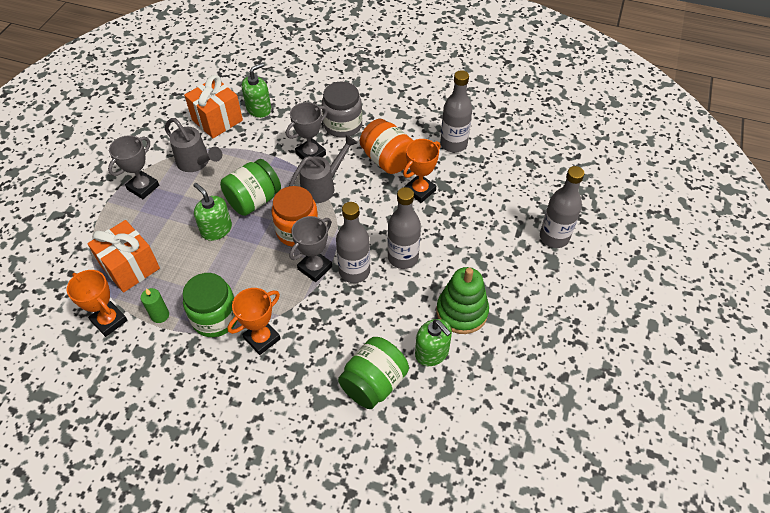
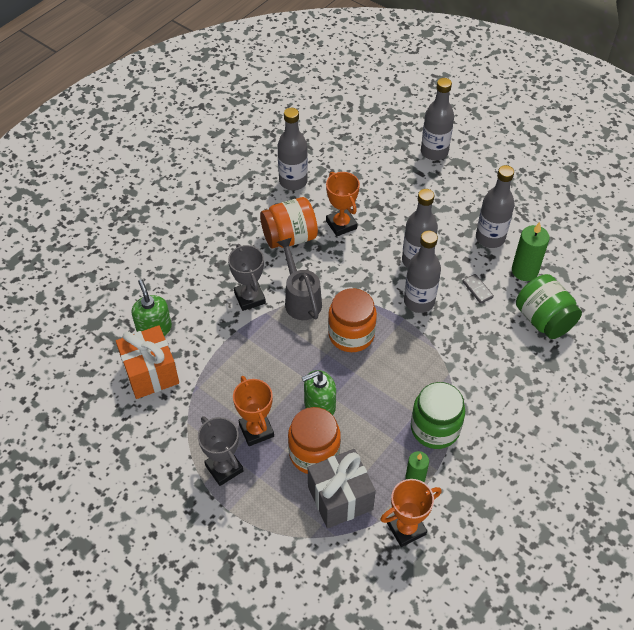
camera: 70 degrees left, 0 degrees up
(130, 267) = (340, 498): orange gift -> grey gift
(169, 238) = (314, 453): none -> orange jar
(196, 163) = (211, 406): grey watering can -> none
(254, 200) = (293, 363): green jar -> none
(262, 338) = (471, 393): orange trophy -> orange trophy (256, 430)
(315, 268) = (403, 331): grey trophy -> none
(343, 125) = (221, 260): grey jar -> none
(389, 315) = (477, 289): none -> grey domino
(432, 352) = (524, 271): green soap dispenser -> green candle
(462, 312) = (490, 238): green stacking toy -> grey bottle

